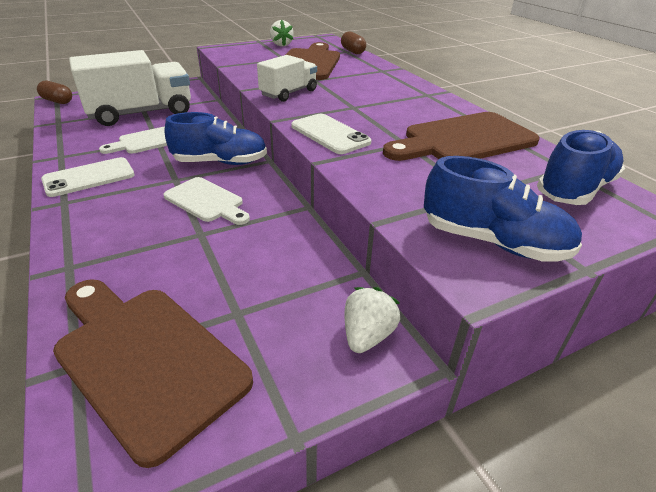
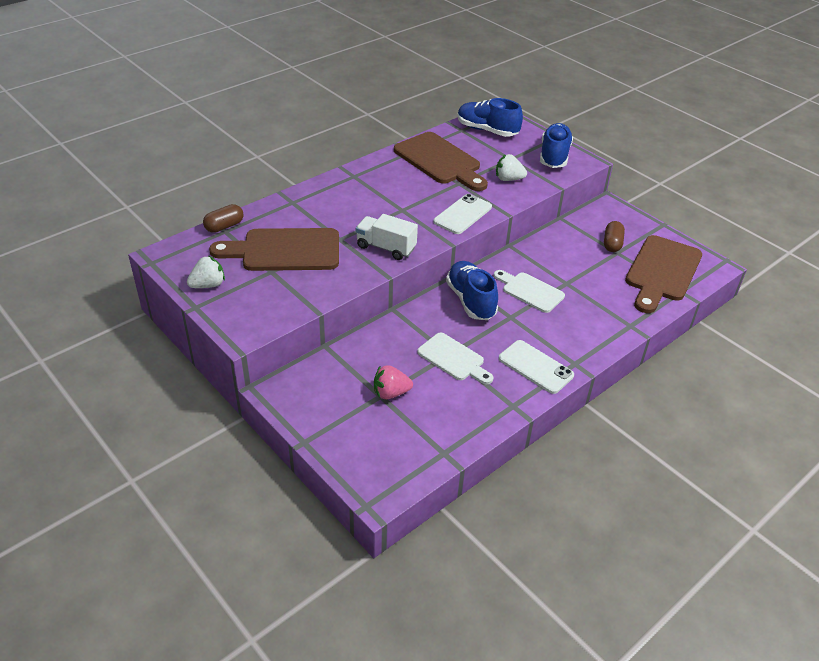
camera: 105 degrees left, 5 degrees up
(57, 101) = (384, 491): brown capsule -> brown capsule (612, 244)
(141, 113) = (391, 393): white truck -> pink strawberry
(206, 201) = (530, 291): white cutting board -> white cutting board turned 75 degrees counterclockwise
(367, 335) = (602, 212): white strawberry -> white strawberry (508, 179)

